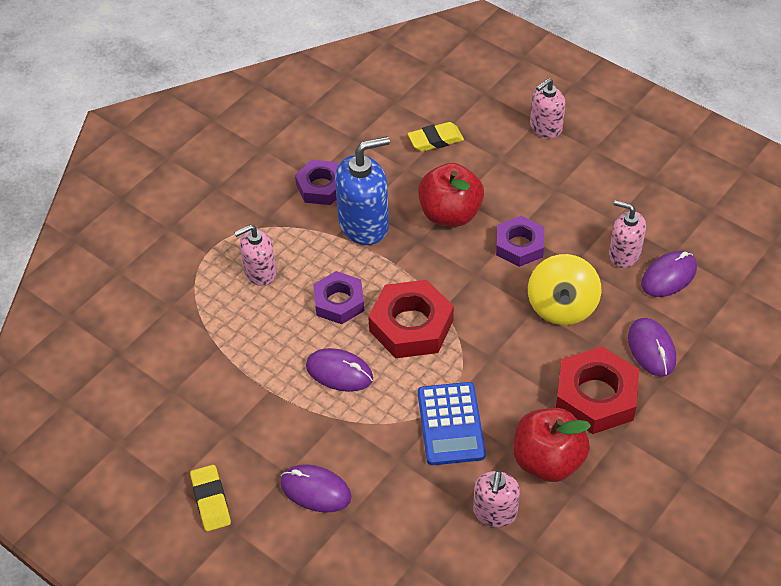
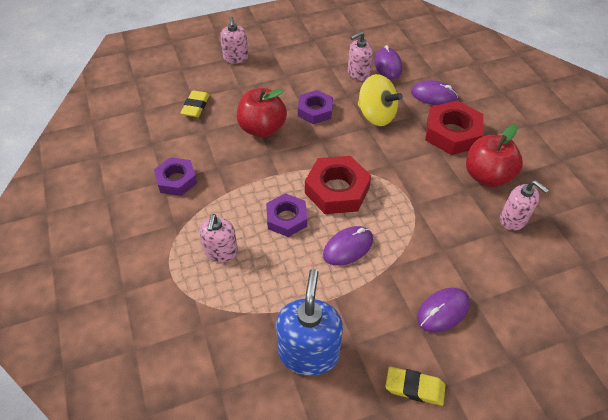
camera: 60 degrees left, 0 degrees up
(364, 224) = (231, 173): blue soap dispenser -> blue soap dispenser (309, 353)
(450, 424) = (431, 208): blue calculator -> none

